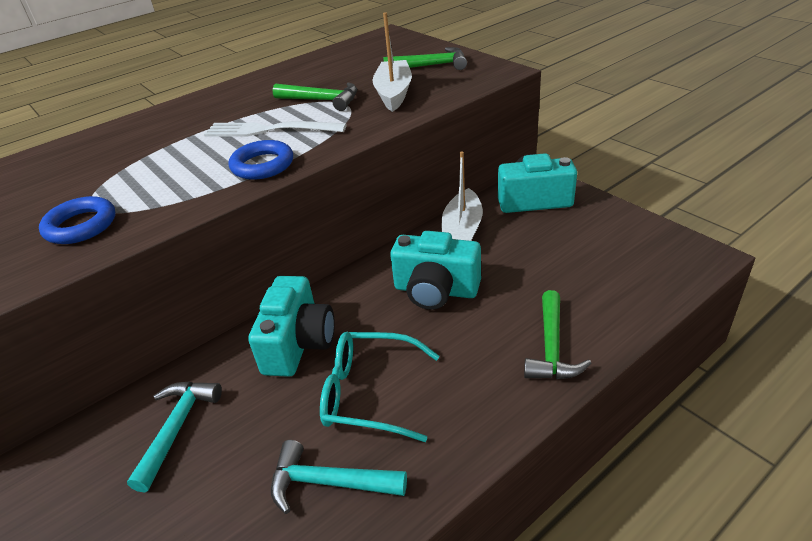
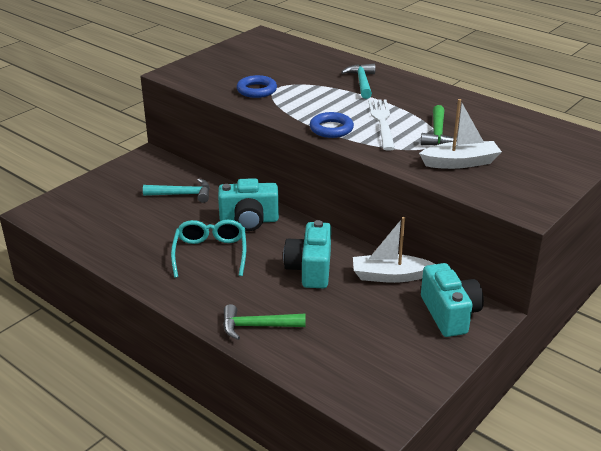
camera: 75 degrees right, 5 degrees down
(328, 483) = (148, 249): turquoise hammer -> turquoise hammer (361, 82)
(431, 66) = (528, 174): green hammer -> none

